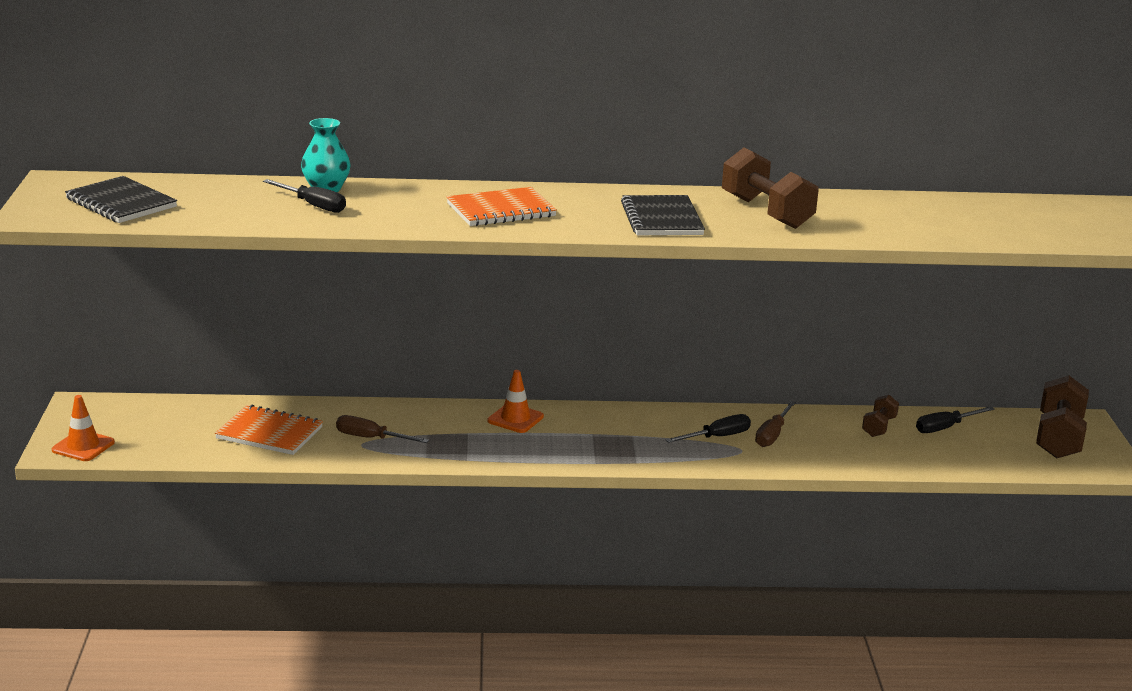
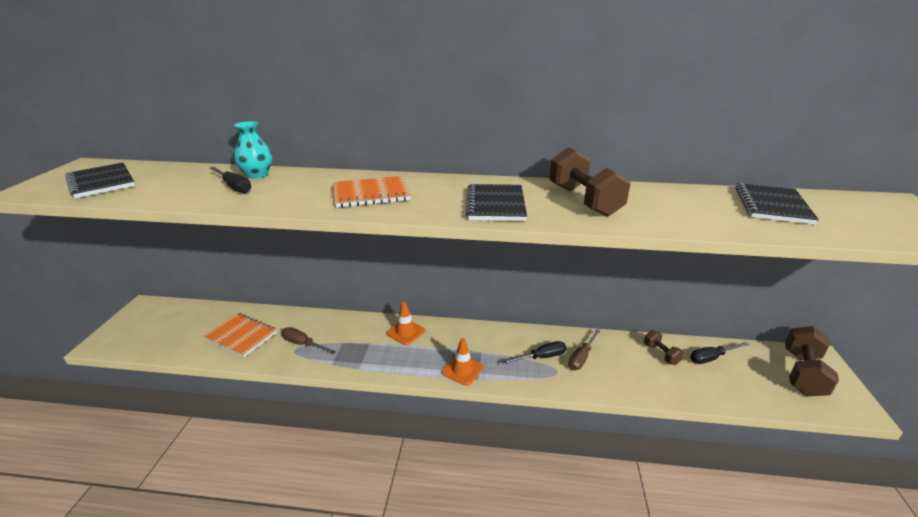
camera: 10 degrees right, 5 degrees up
(83, 446) = (118, 341): orange traffic cone -> orange traffic cone (462, 370)
(879, 427) = (661, 354): brown dumbbell -> brown dumbbell turned 60 degrees counterclockwise
(983, 213) = (772, 205): none -> black notebook

